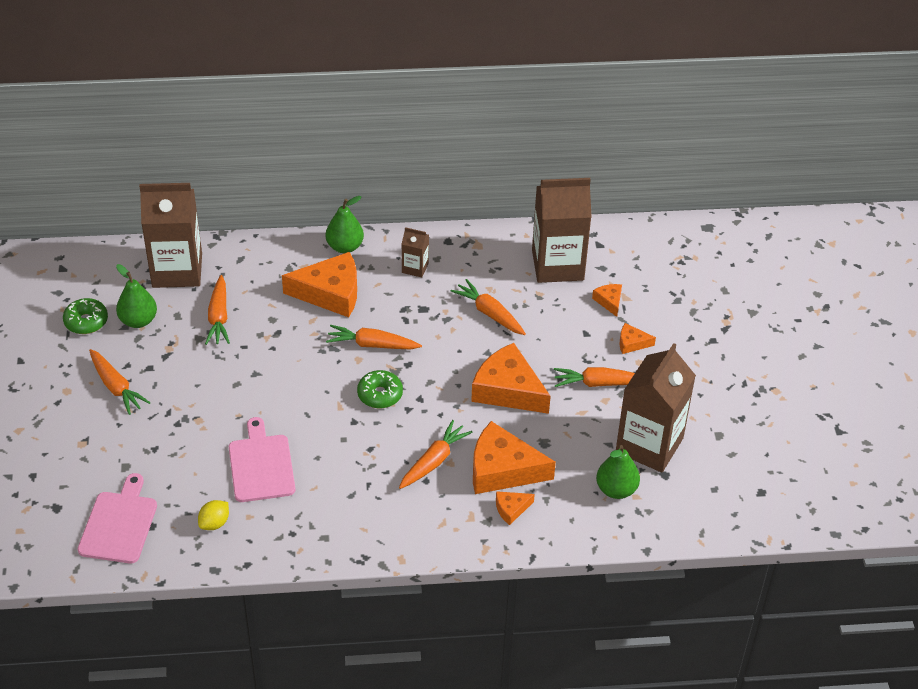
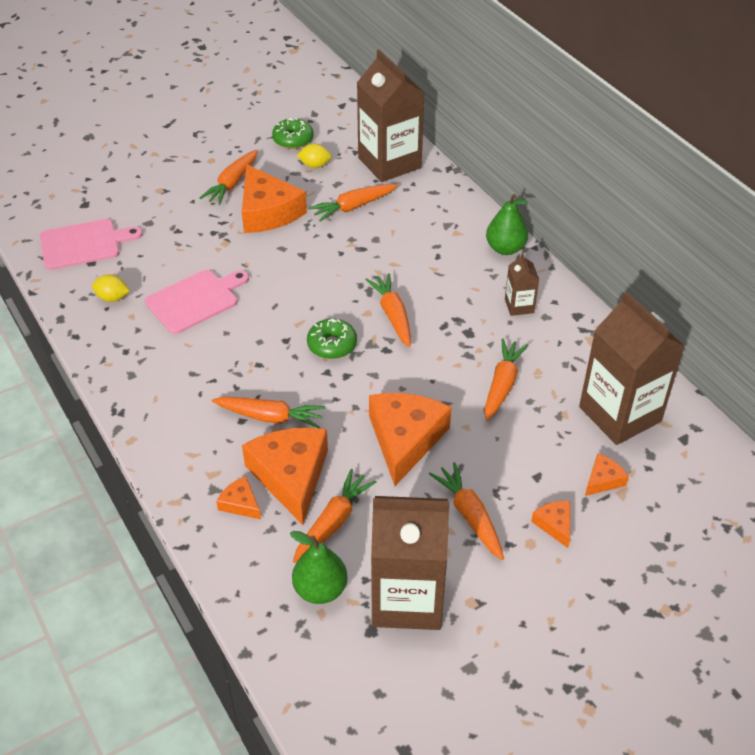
camera: 65 degrees right, 0 degrees up
(138, 320) = (315, 165): green pear -> yellow lemon
(330, 293) = (437, 262): orange cheese -> orange cheese (268, 211)
(560, 460) = (333, 522): none -> orange carrot

